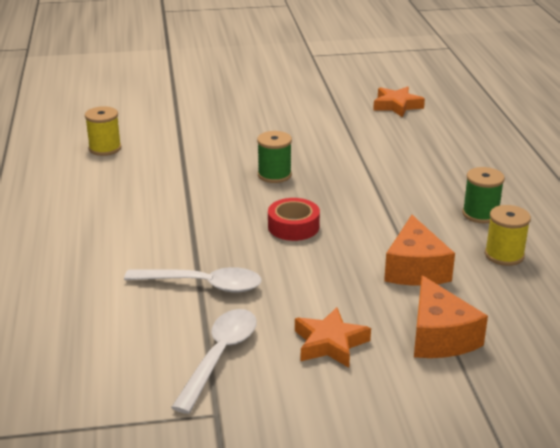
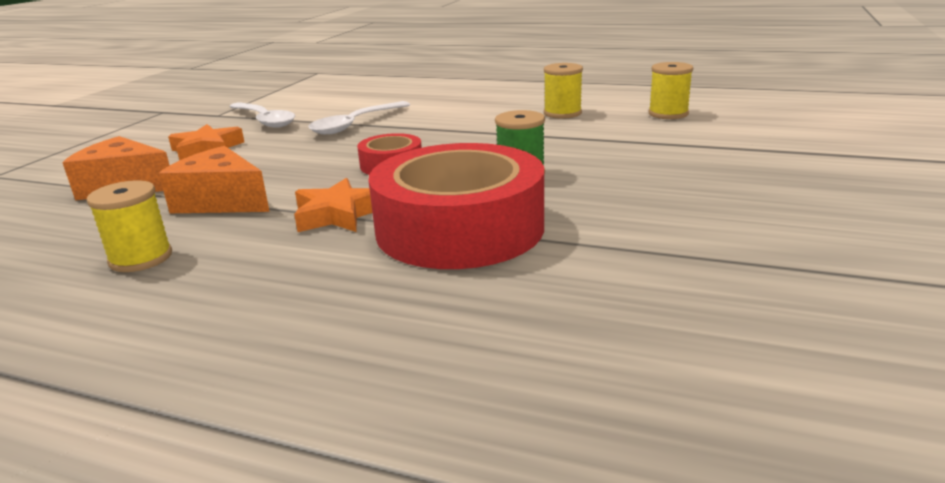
camera: 120 degrees right, 5 degrees down
(119, 189) = (562, 113): none -> yellow spool
(368, 173) = (460, 228): none -> red tape
(396, 106) = (734, 333): orange star -> orange star (338, 214)
(480, 214) = (239, 276): green spool -> none

